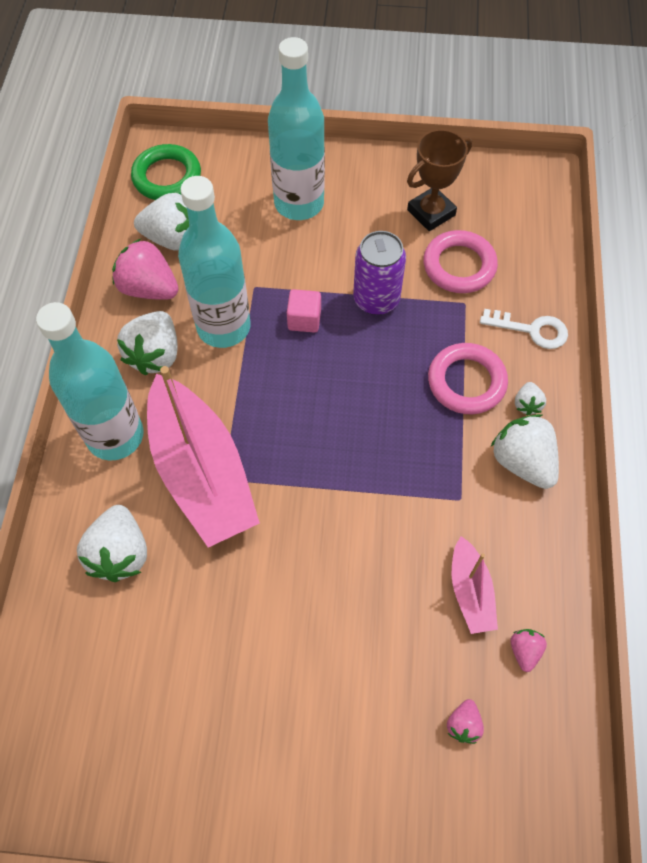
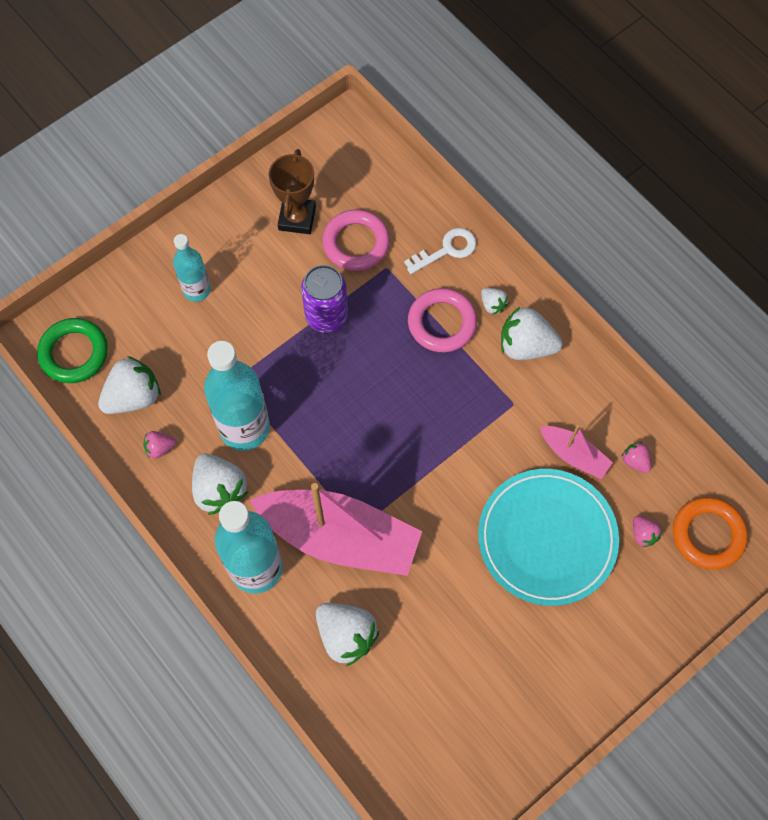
camera: 45 degrees left, 5 degrees up
(149, 288) = (160, 448): pink strawberry -> pink strawberry, size x0.50
(299, 203) = (196, 290): turquoise bottle -> turquoise bottle, size x0.57
(304, 319) = (294, 373): pink cube -> none
(369, 639) = (547, 538): none -> turquoise plate
(528, 789) = (708, 535): none -> orange ring

